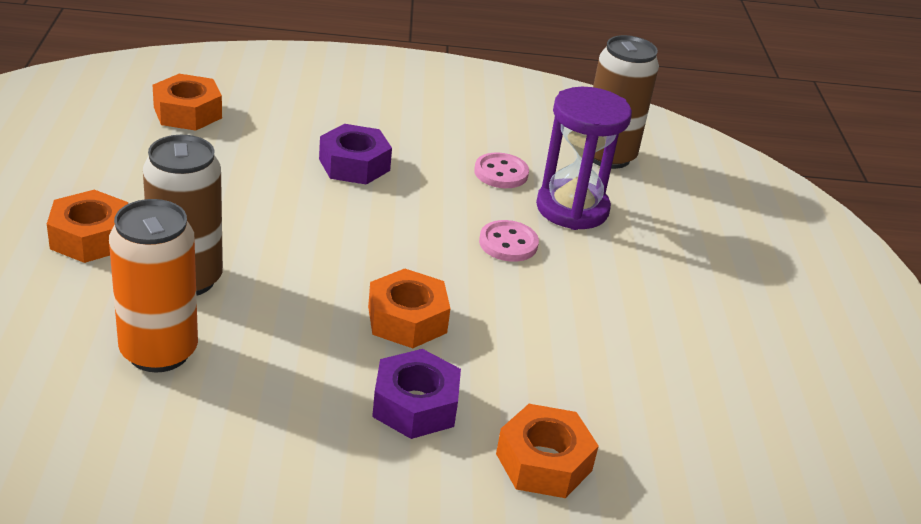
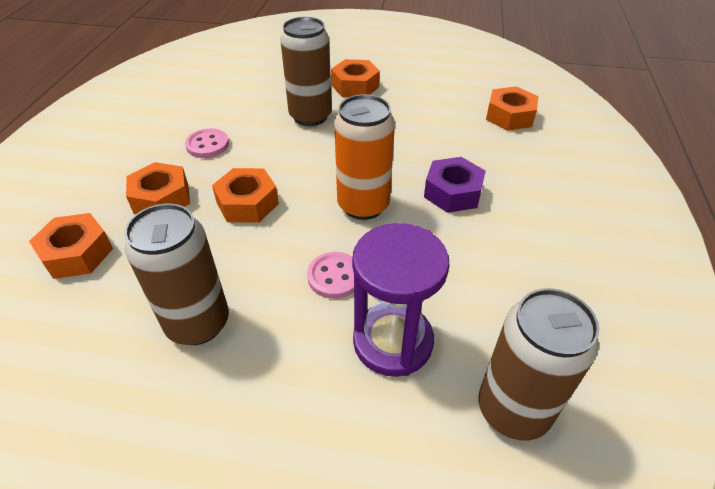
camera: 105 degrees right, 10 degrees up
(159, 352) = (248, 108): orange can -> orange can (363, 205)
(415, 405) = (161, 198): purple nut -> orange nut
(501, 173) = (455, 291): pink button -> pink button (207, 145)
(603, 330) = (198, 323): none -> brown can

